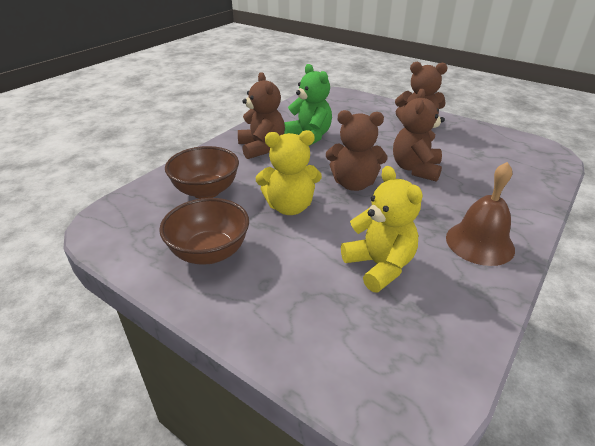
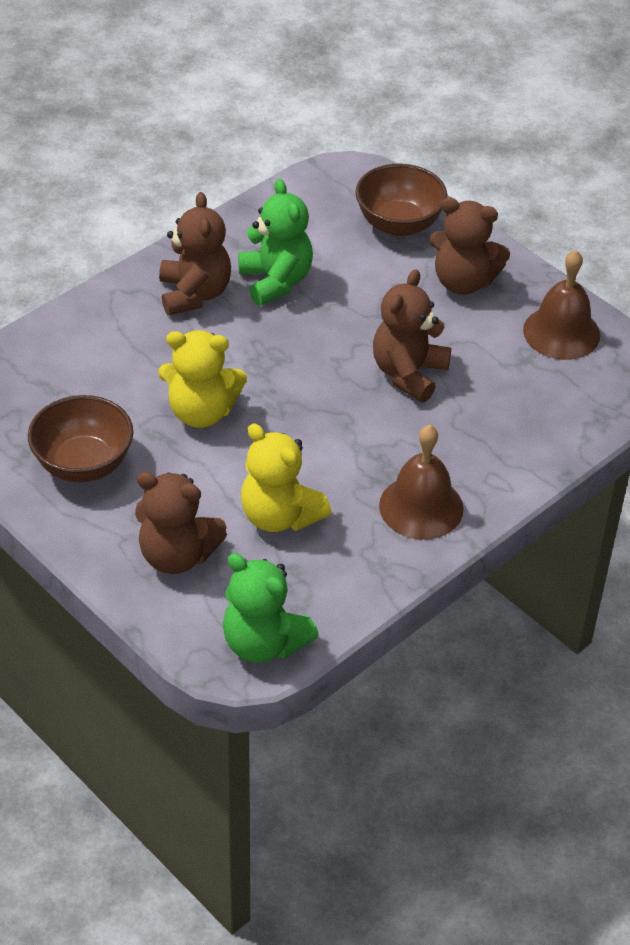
camera: 10 degrees right, 10 degrees up
(206, 191) = (96, 367): brown bowl -> brown bowl (399, 224)
(354, 184) = (305, 387): brown teddy bear -> brown teddy bear (177, 555)
(379, 266) = (280, 516): yellow teddy bear -> yellow teddy bear turned 150 degrees clockwise
(424, 382) = (264, 643): none -> green teddy bear
(489, 140) = (561, 332): none -> brown bell

